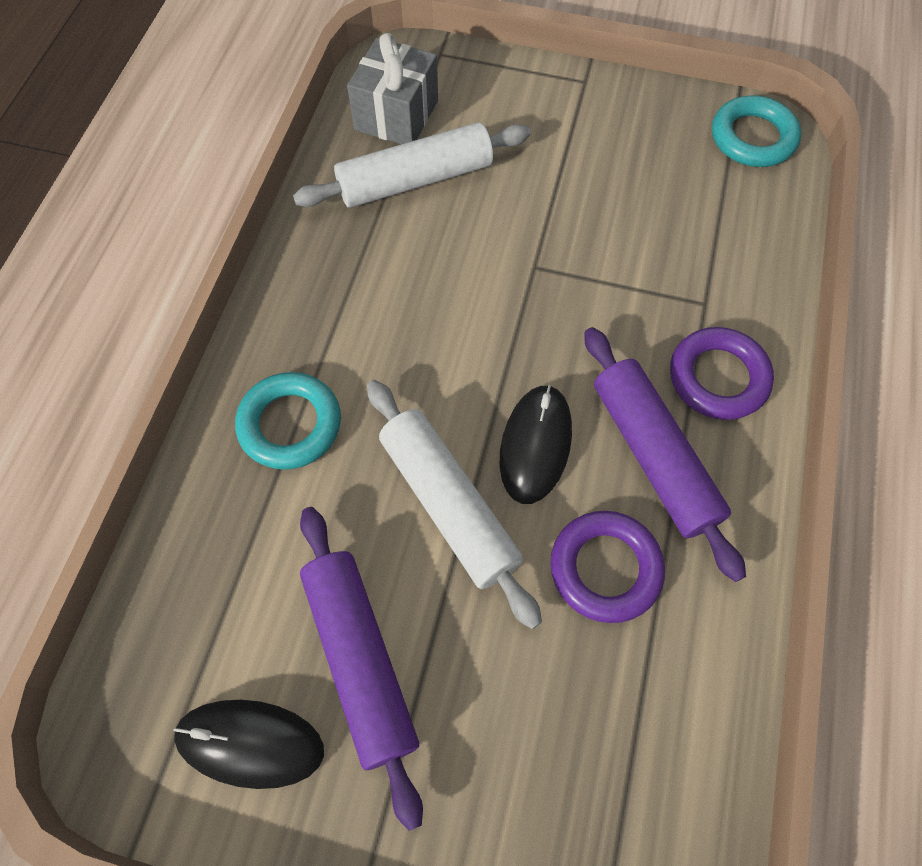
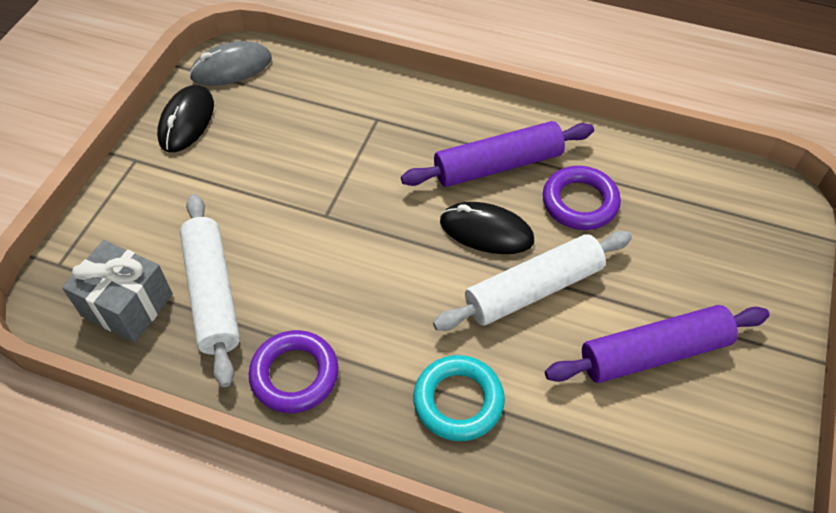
camera: 85 degrees left, 10 degrees down
(250, 743) = (721, 428): black mouse -> black mouse (187, 121)
(718, 378) = (439, 122): purple ring -> purple ring (294, 375)
(752, 138) = (231, 68): turquoise ring -> grey mouse

